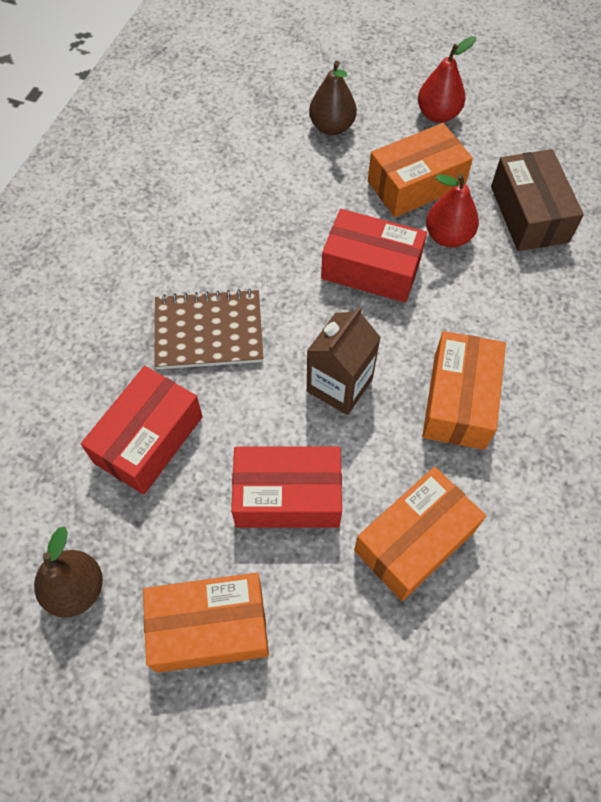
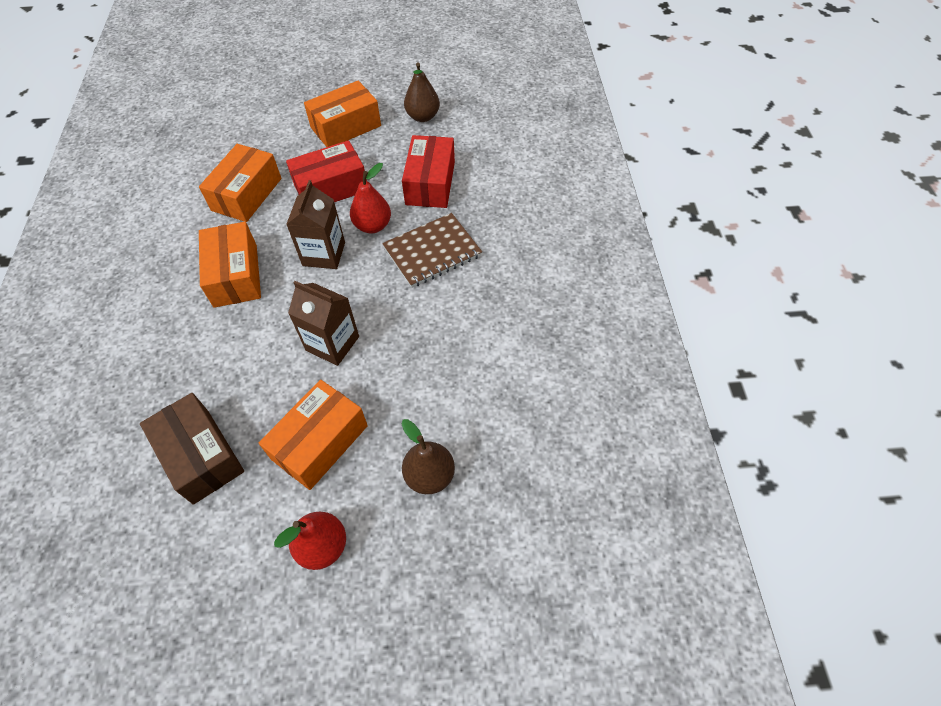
camera: 155 degrees right, 5 degrees down
(371, 269) = (332, 343): red box -> brown carton
(448, 236) = (274, 399): red pear -> red pear (373, 226)

